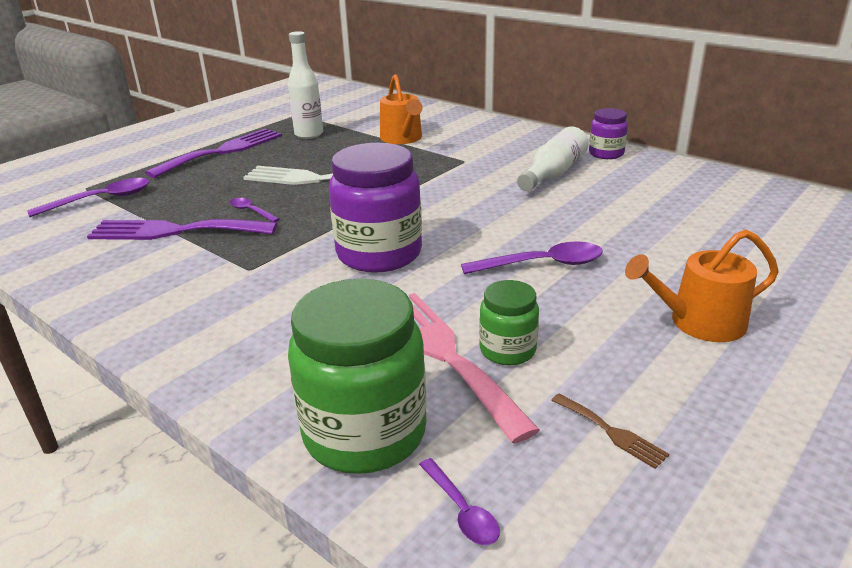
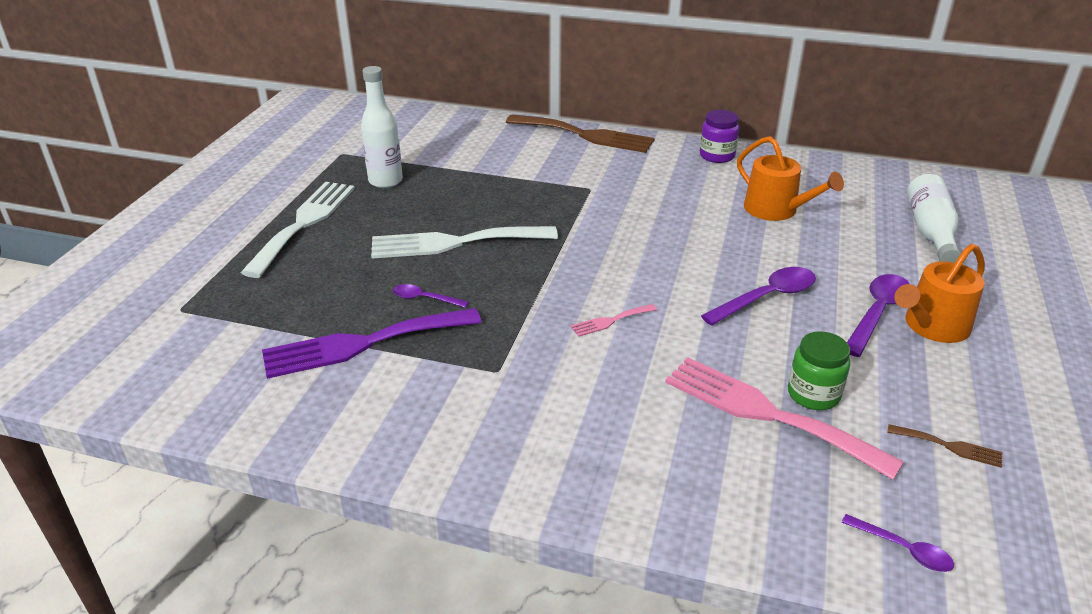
camera: 25 degrees left, 5 degrees up
(101, 200) = (222, 322): purple spoon -> purple spoon (877, 313)
(223, 151) = (304, 223): purple fork -> white fork
(364, 433) = (771, 509): green jar -> none
(379, 254) = (610, 321): purple jar -> pink fork
(402, 138) = (498, 169): orange watering can -> orange watering can (776, 210)
(500, 125) = (585, 135): none -> brown fork
(553, 173) = (689, 189): white bottle -> white bottle (930, 232)

